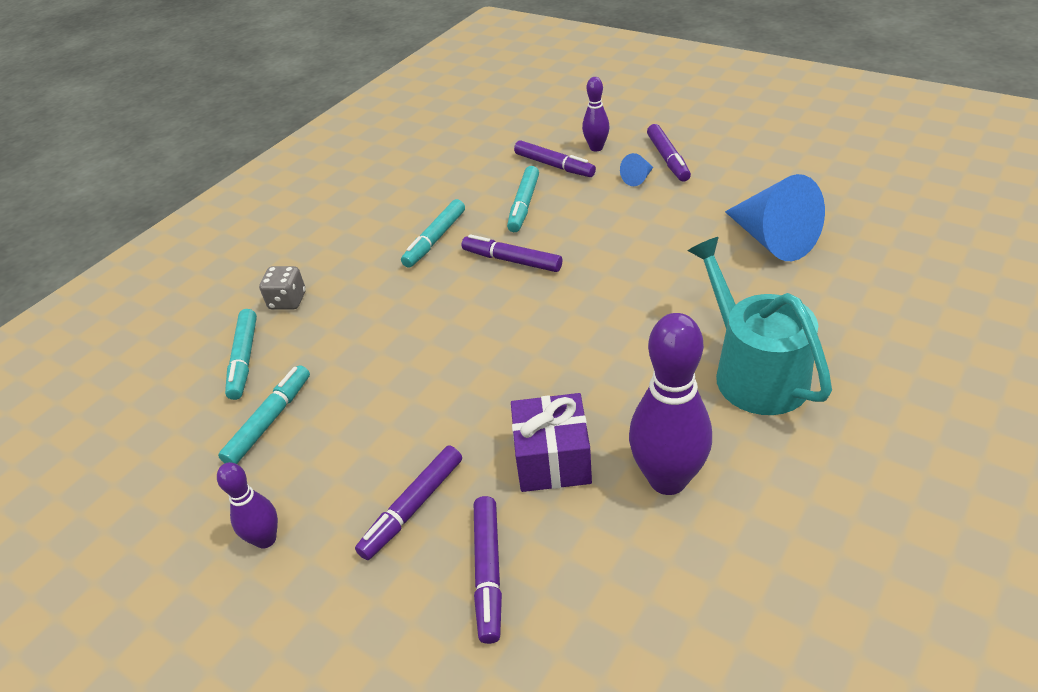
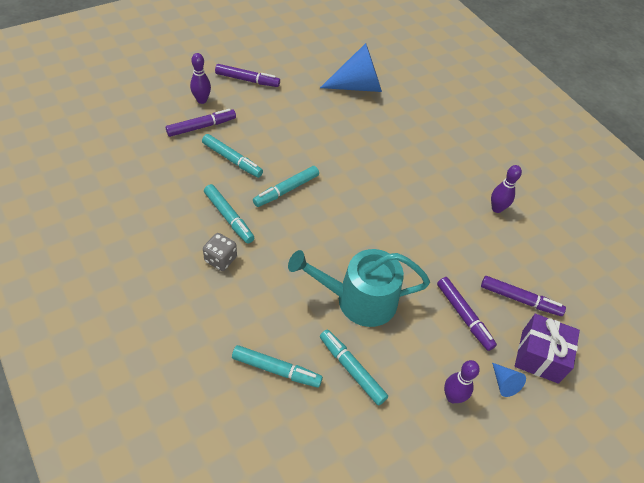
camera: 75 degrees left, 10 degrees up
(288, 301) = (228, 324): grey dice -> grey dice (220, 259)
(512, 260) = (286, 190): purple marker -> turquoise marker
(552, 460) = (462, 244): purple gift -> purple gift (540, 356)
(638, 178) = (255, 101): blue cone -> blue cone (504, 383)
(667, 479) = (496, 208): purple bowling pin -> purple bowling pin, size x0.54
(754, 372) = (447, 145): turquoise watering can -> turquoise watering can (359, 300)

